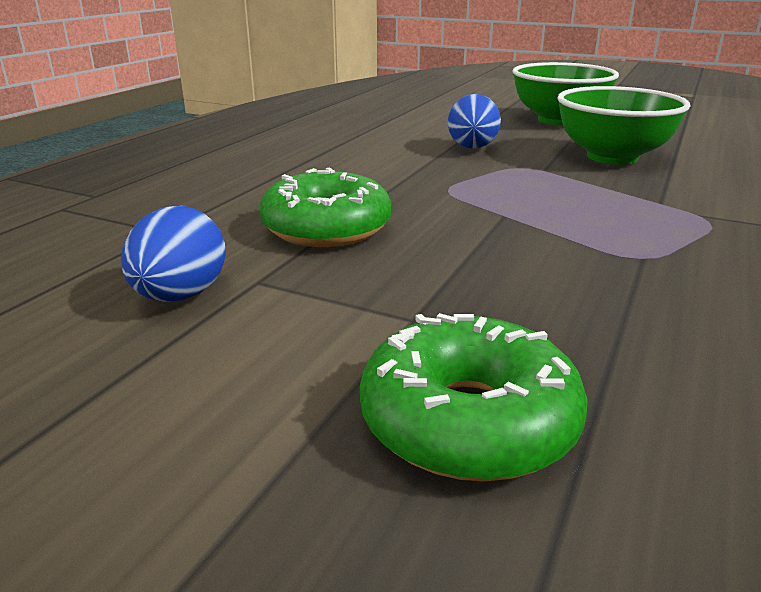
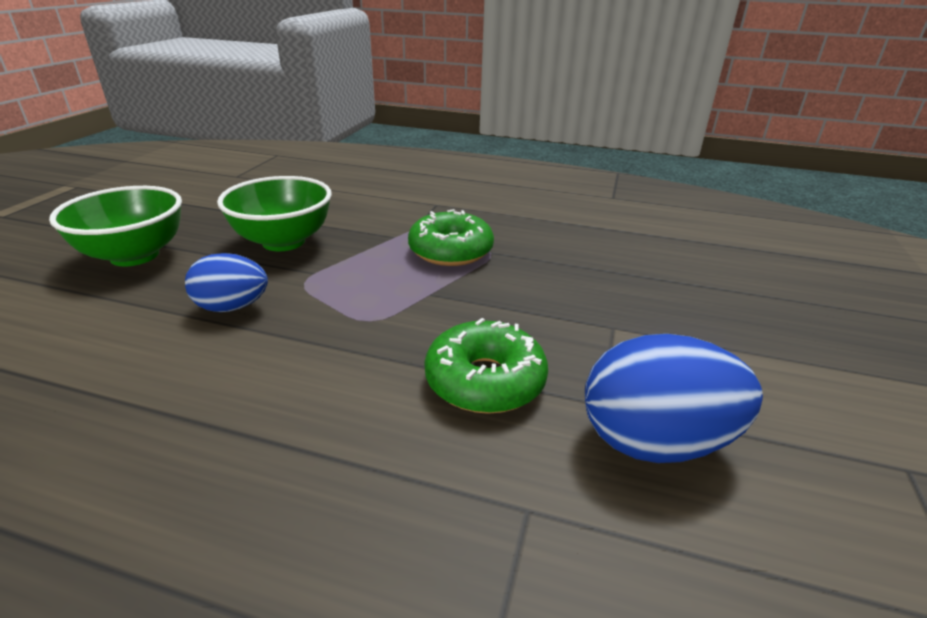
camera: 100 degrees left, 5 degrees up
(180, 296) = (654, 442): blue egg -> blue egg, size x1.55
(468, 421) = (693, 307): green donut -> green donut (450, 251)

